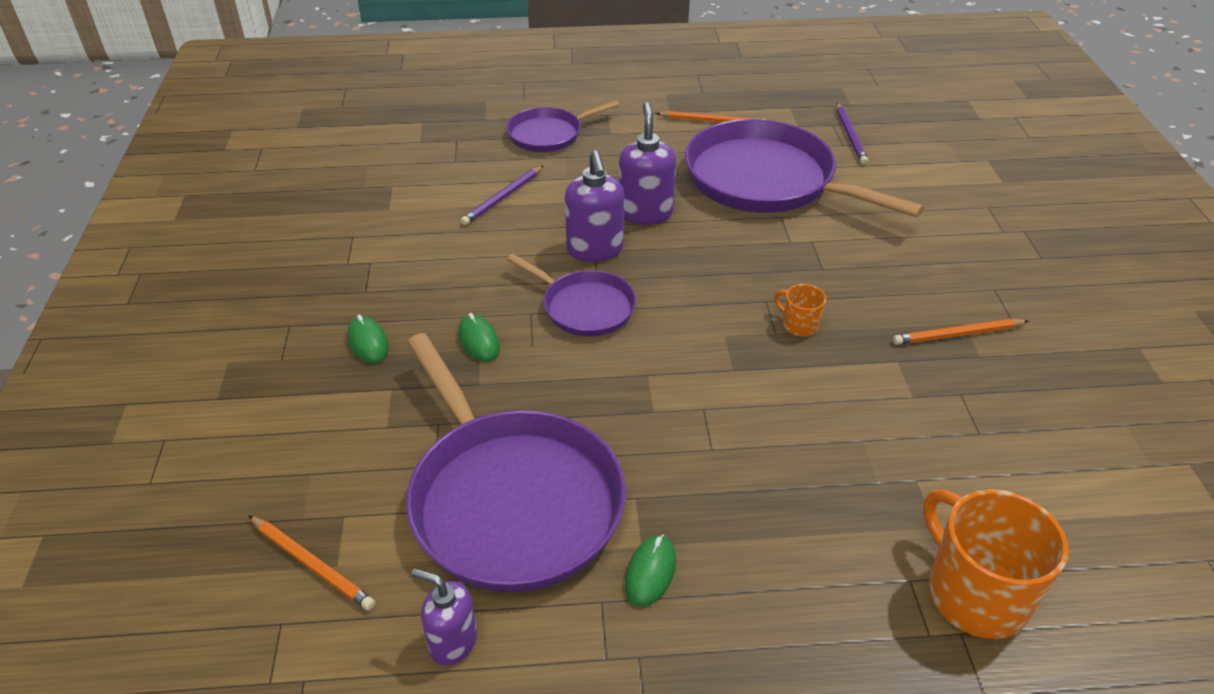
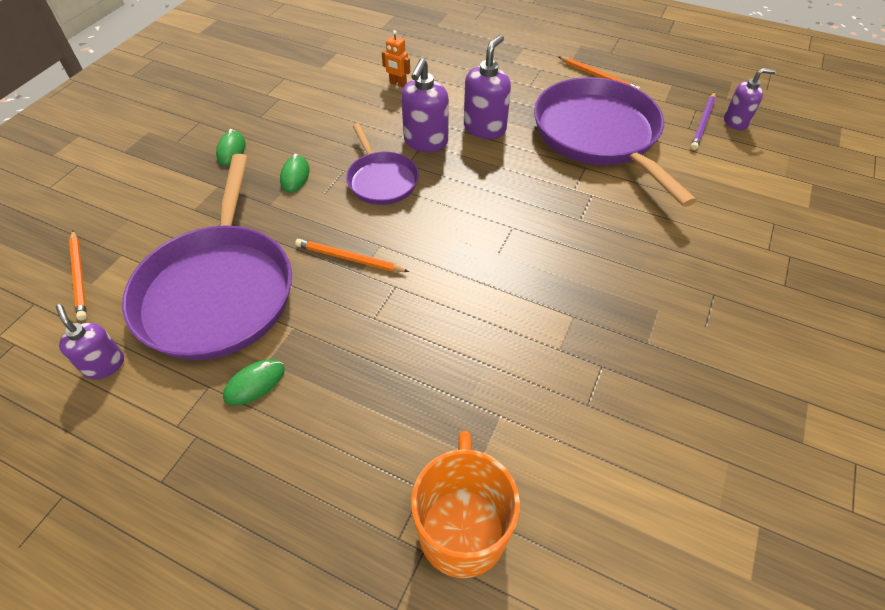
camera: 30 degrees right, 10 degrees up
(503, 198) = (398, 84): purple pencil -> orange robot
(548, 134) = (469, 49): purple pan -> none
(799, 325) = (521, 255): orange mug -> none
(878, 125) = (735, 122): none -> purple soap dispenser
(957, 335) = (644, 317): orange pencil -> orange pencil (349, 258)

